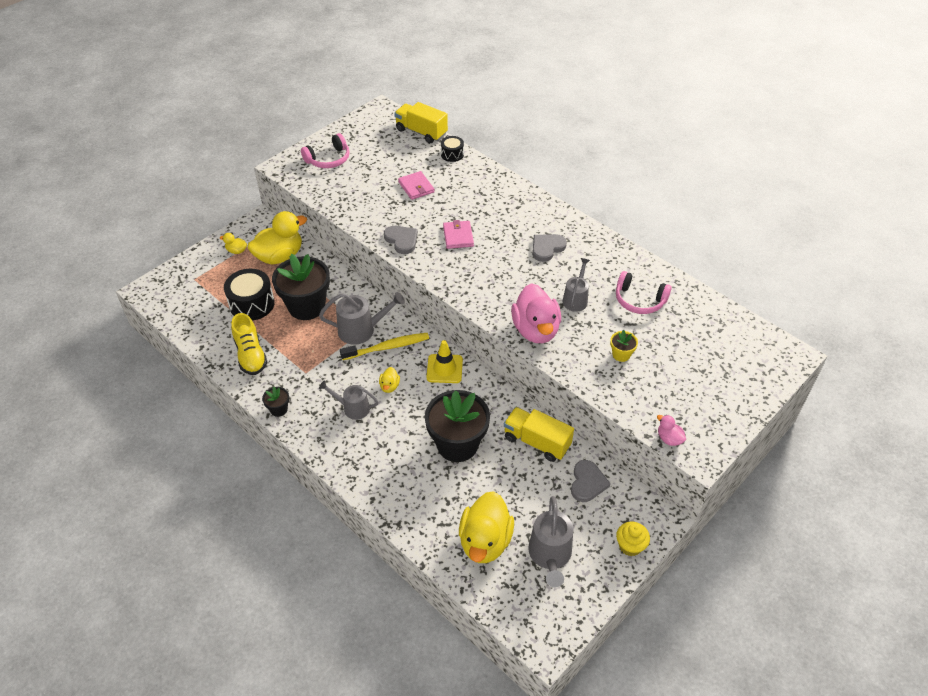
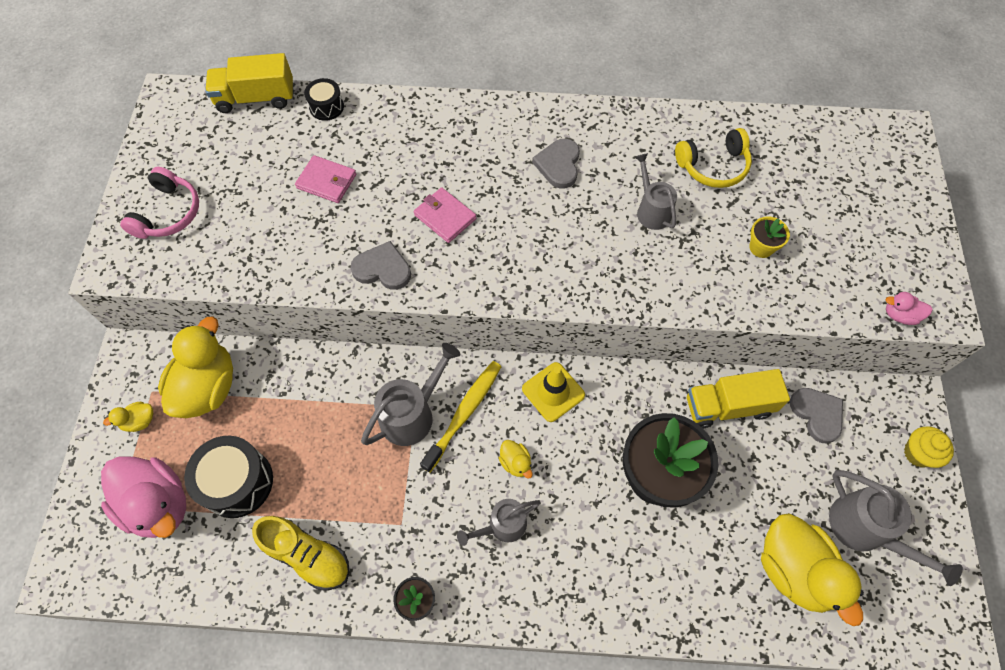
camera: 40 degrees left, 15 degrees up
(306, 306) = (313, 432): black flower pot -> none
(535, 330) = (650, 281): pink duck -> pink duck (158, 504)
(639, 300) = (713, 166): pink headphones -> yellow headphones

